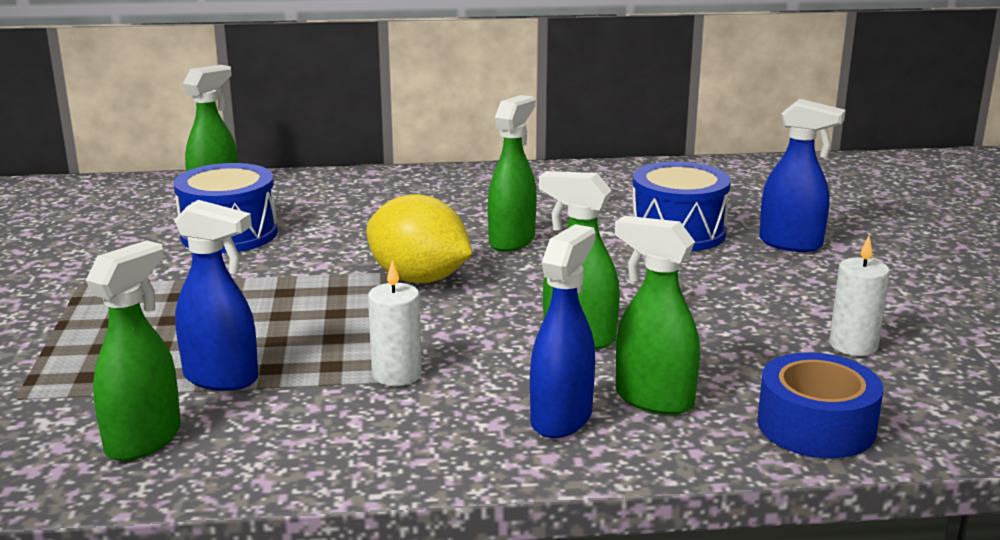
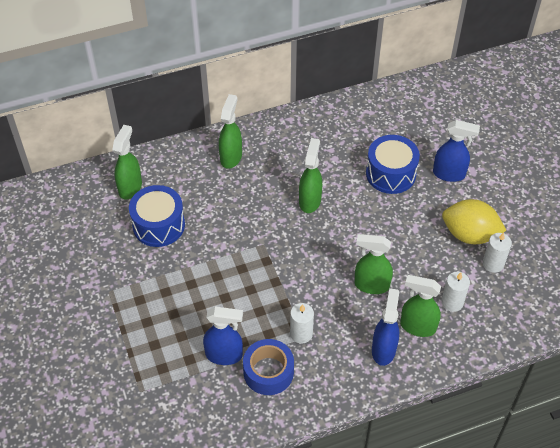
camera: 15 degrees left, 30 degrees up
(144, 440) = (215, 407): green spray bottle -> green spray bottle (231, 157)
(419, 279) = (277, 249): yellow lemon -> yellow lemon (469, 234)
(745, 380) = (452, 302): none -> white candle
(816, 426) = (487, 330): blue tape -> blue tape (268, 372)

